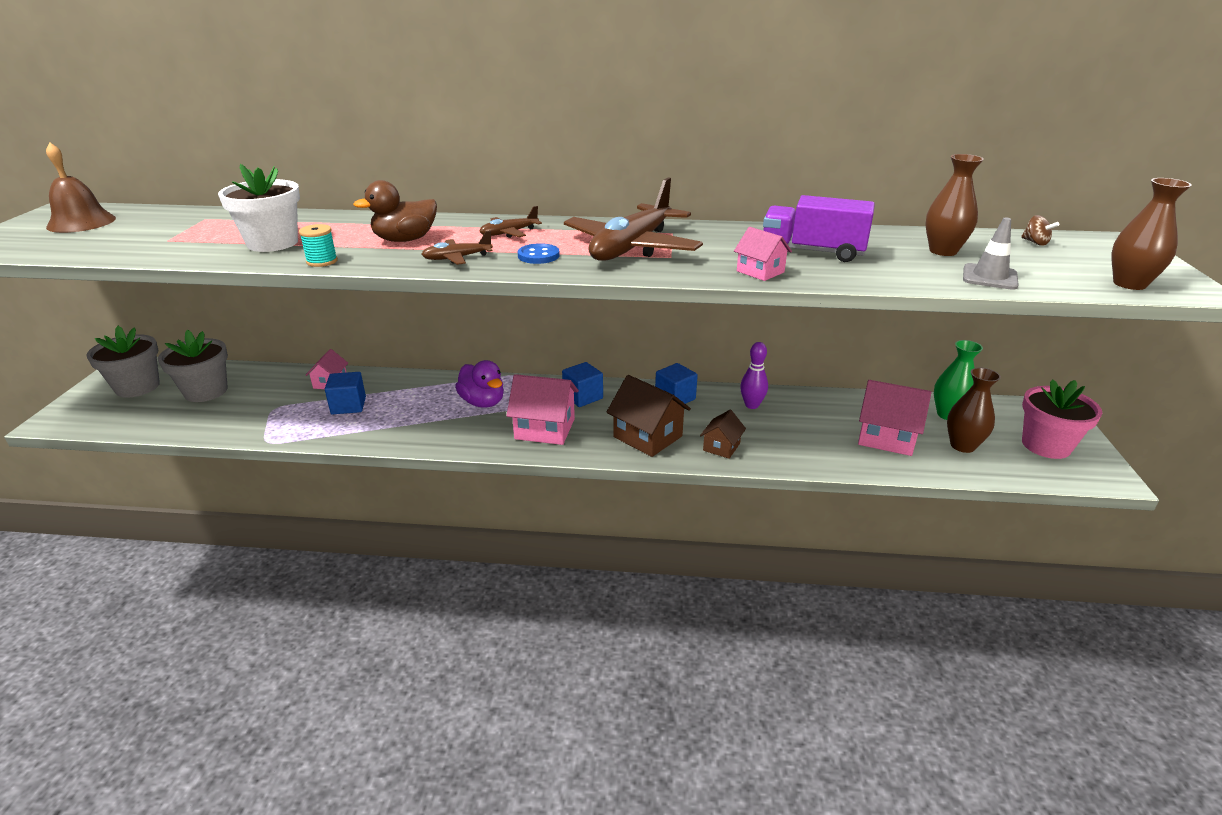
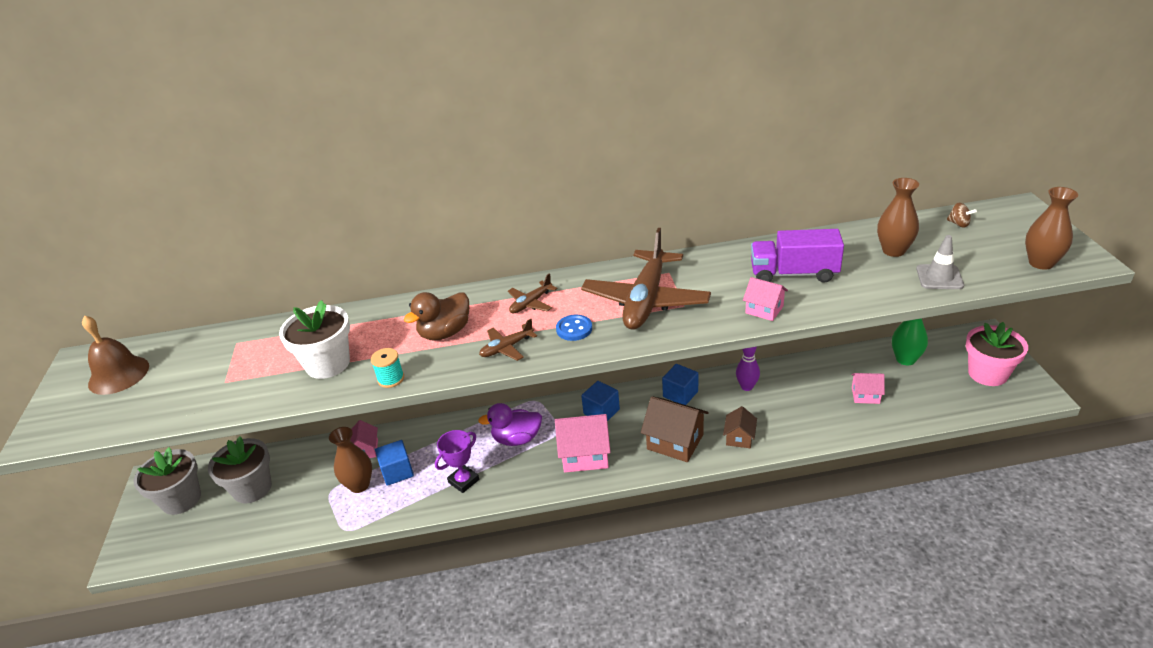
camera: 10 degrees left, 5 degrees up
(408, 426) = (463, 481): none -> purple trophy
(483, 402) = (517, 439): purple duck -> purple duck turned 135 degrees clockwise
(886, 437) = (865, 395): pink house -> pink house, size x0.57
(962, 445) = (926, 389): brown vase -> brown vase (359, 485)

